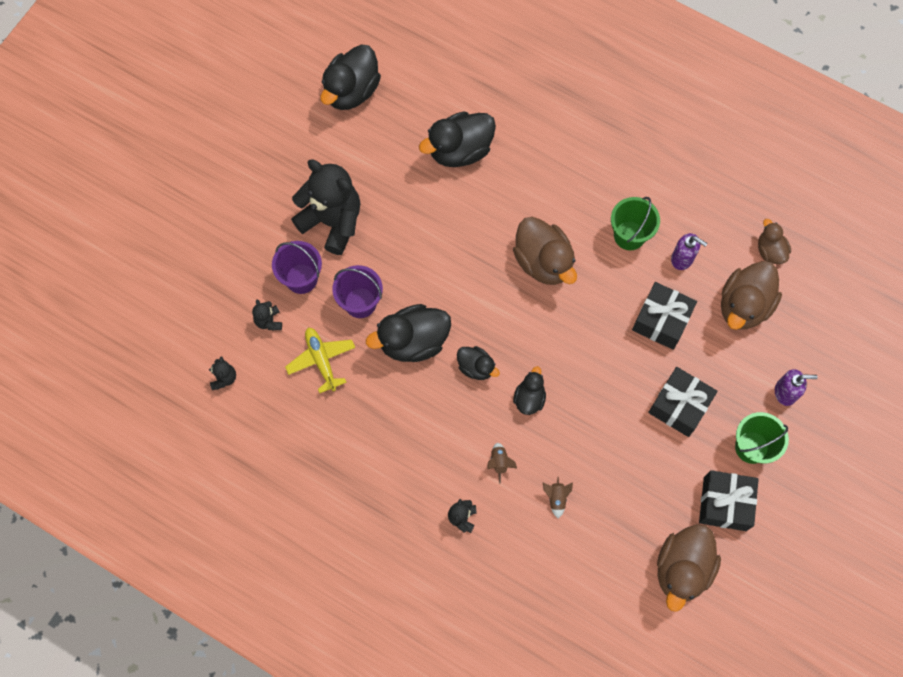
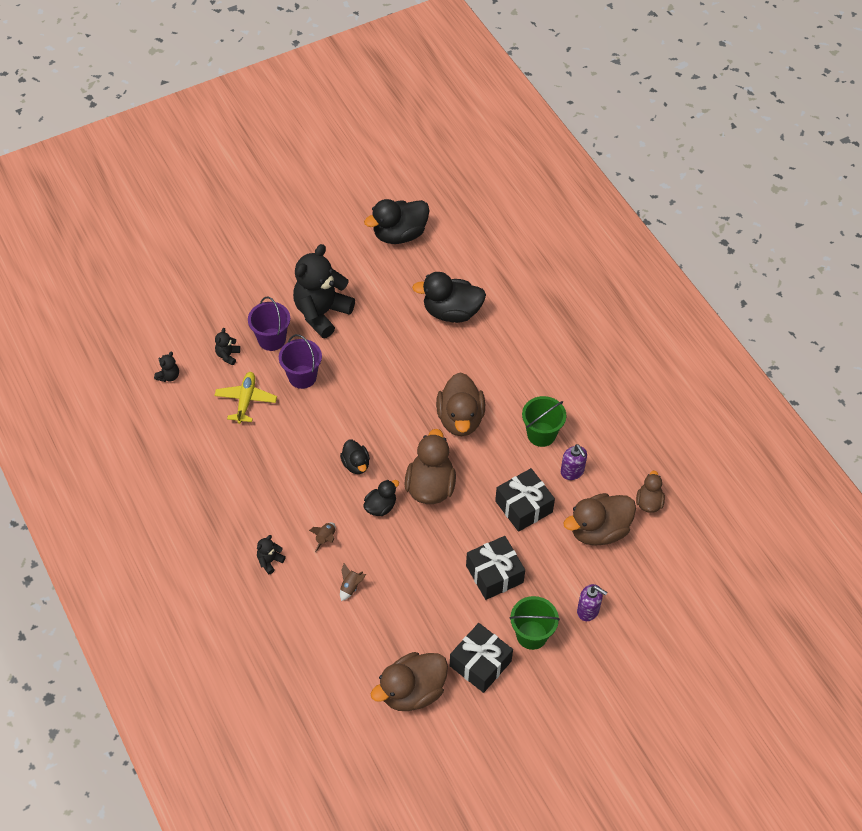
camera: 30 degrees right, 15 degrees down
(332, 221) = (322, 313): black teddy bear -> black teddy bear turned 120 degrees counterclockwise
(413, 341) = (322, 422): black duck -> none
(562, 350) = (430, 486): none -> brown duck

